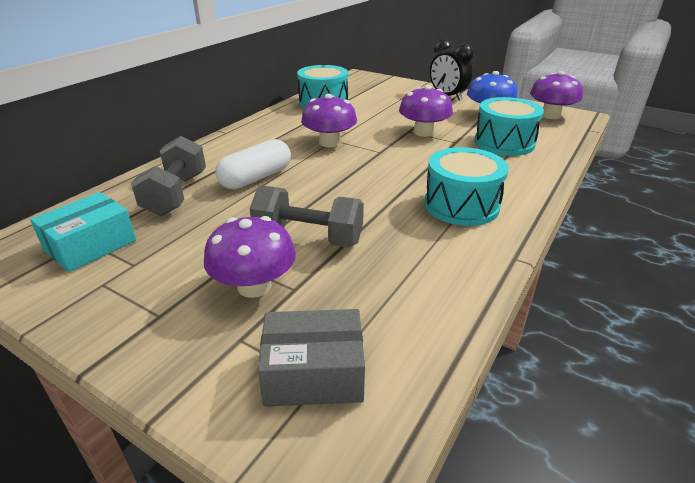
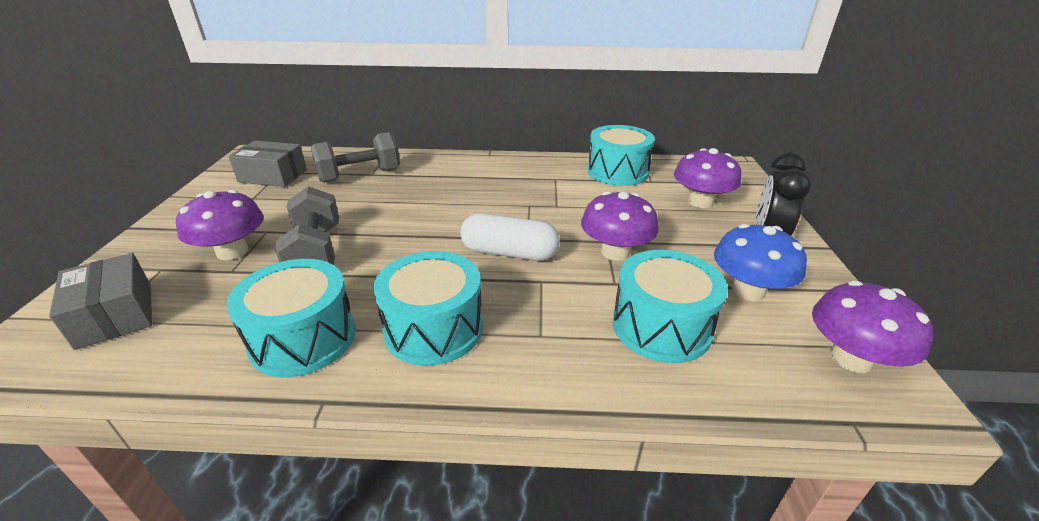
camera: 60 degrees right, 0 degrees up
(91, 245) = (273, 176): turquoise box -> grey box
(256, 178) = (411, 195): white capsule -> white capsule (509, 253)
(329, 142) = (519, 205): purple mushroom -> purple mushroom (700, 202)
(437, 258) = (303, 338): none -> turquoise drum

